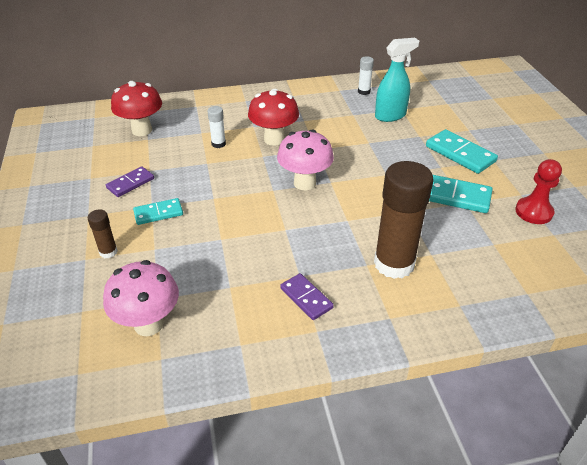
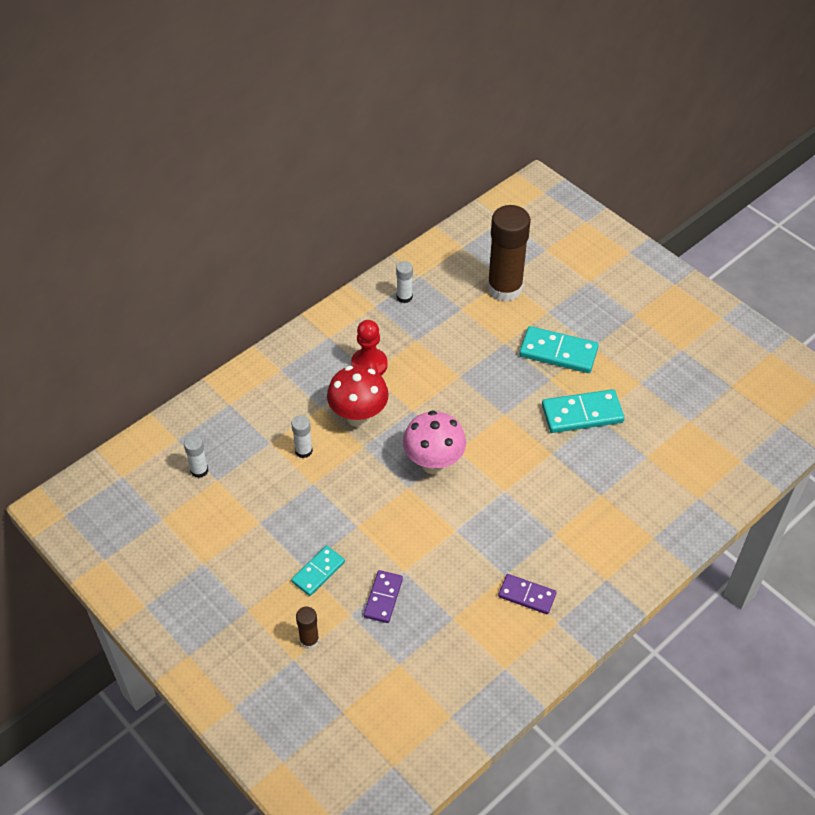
camera: 30 degrees left, 10 degrees up
(130, 183) = (255, 549): purple domino -> purple domino (383, 598)
(142, 130) = (199, 470): red mushroom -> white glue stick
(148, 324) = (413, 691): pink mushroom -> none
(390, 116) = (457, 325): turquoise spray bottle -> none
(394, 264) = (576, 521): brown glue stick -> brown glue stick (504, 288)
(533, 212) = (661, 400): red pawn -> red pawn (369, 364)

